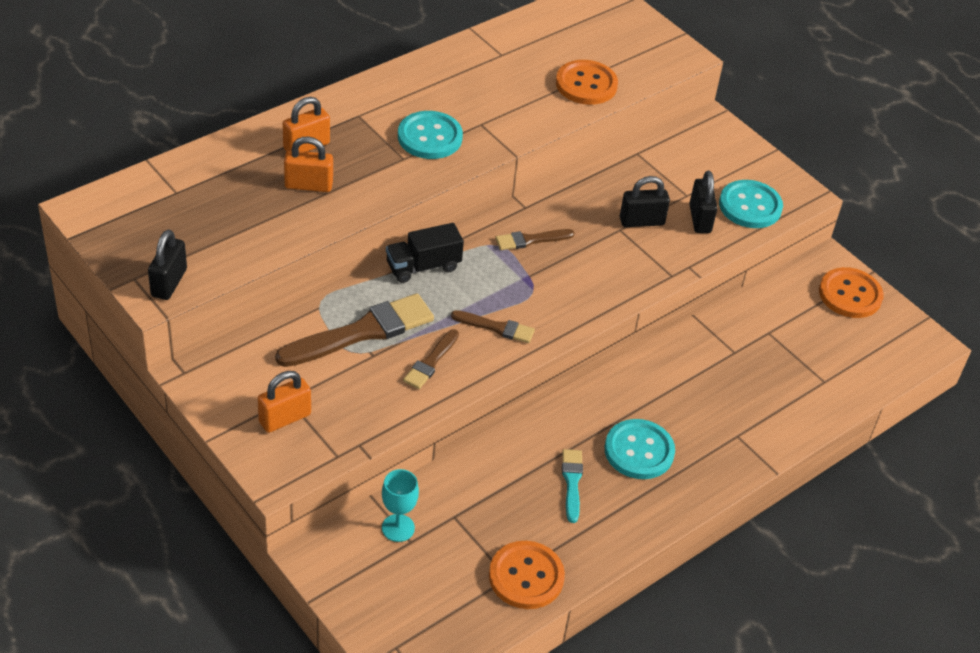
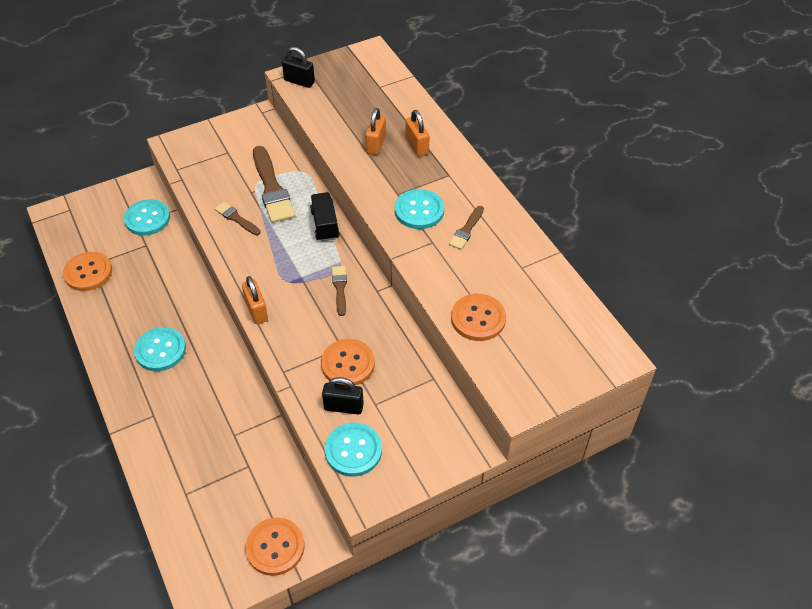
camera: 105 degrees right, 5 degrees up
(285, 418) = (212, 150): orange padlock -> orange padlock (256, 310)
(398, 528) = (147, 219): turquoise goblet -> turquoise button
(496, 327) = (257, 256): brown brush -> brown brush (466, 230)
(572, 482) = (148, 307): turquoise brush -> none
(641, 221) = (348, 364): black padlock -> orange button

